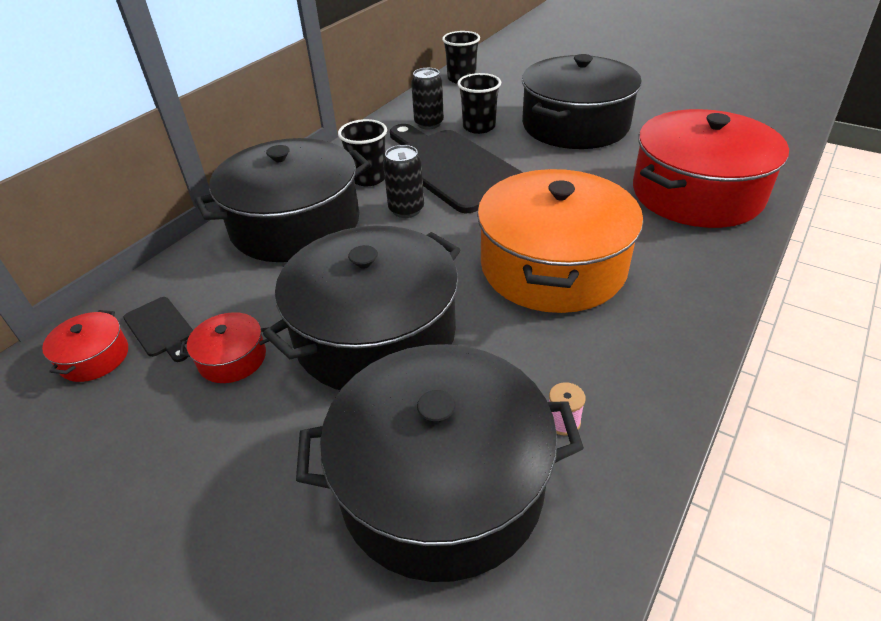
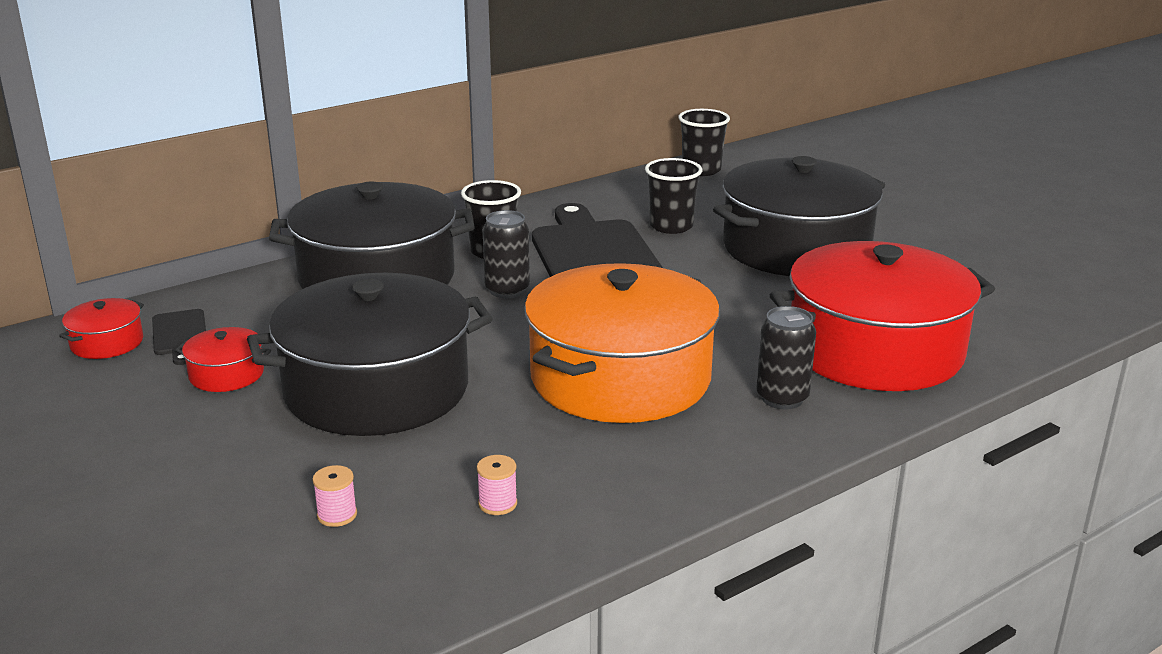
camera: 20 degrees right, 15 degrees down
(429, 124) = (613, 211): black can -> black can (782, 398)
(441, 484) = (337, 515): black pot -> pink spool

